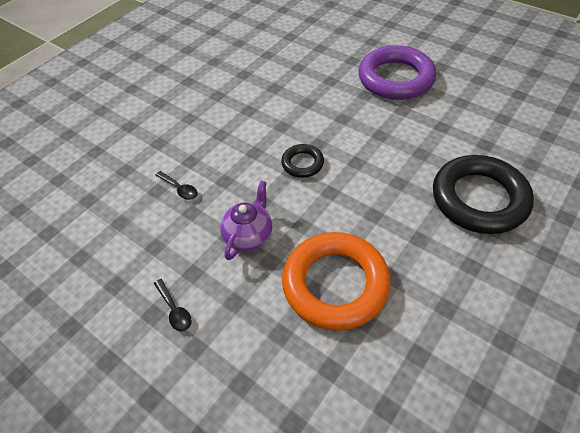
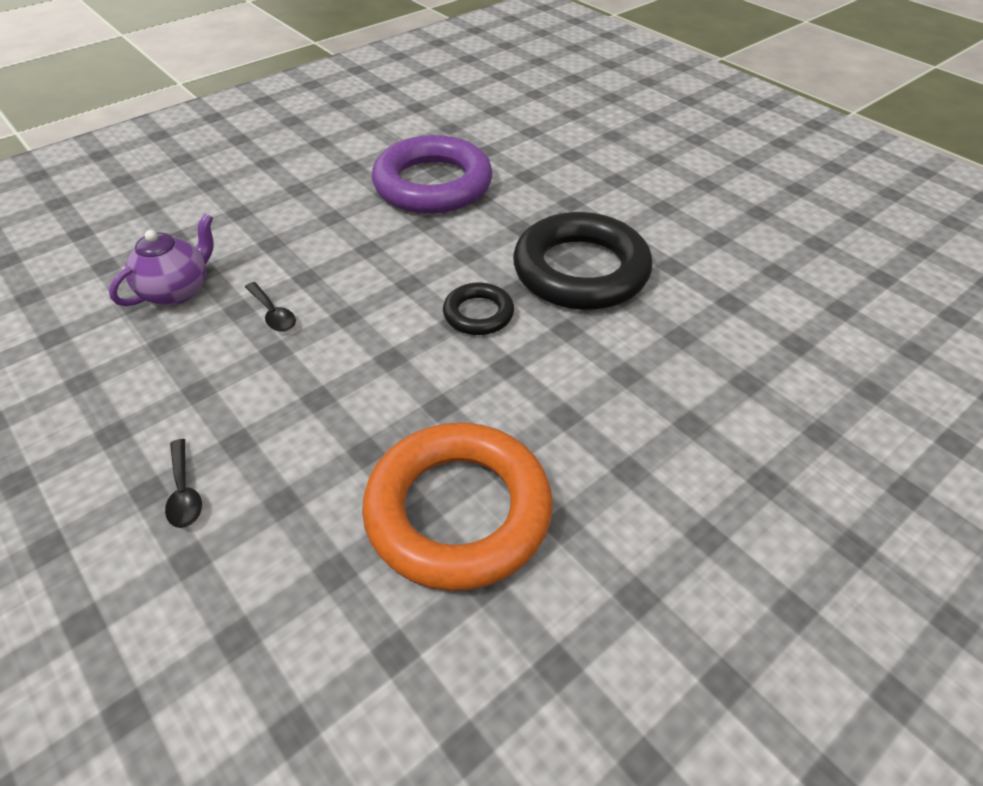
camera: 10 degrees right, 5 degrees down
(249, 236) = (349, 405): purple teapot -> purple teapot (177, 290)
(395, 78) = (677, 217): purple ring -> purple ring (433, 184)
(479, 199) = (757, 428): black ring -> black ring (580, 270)

